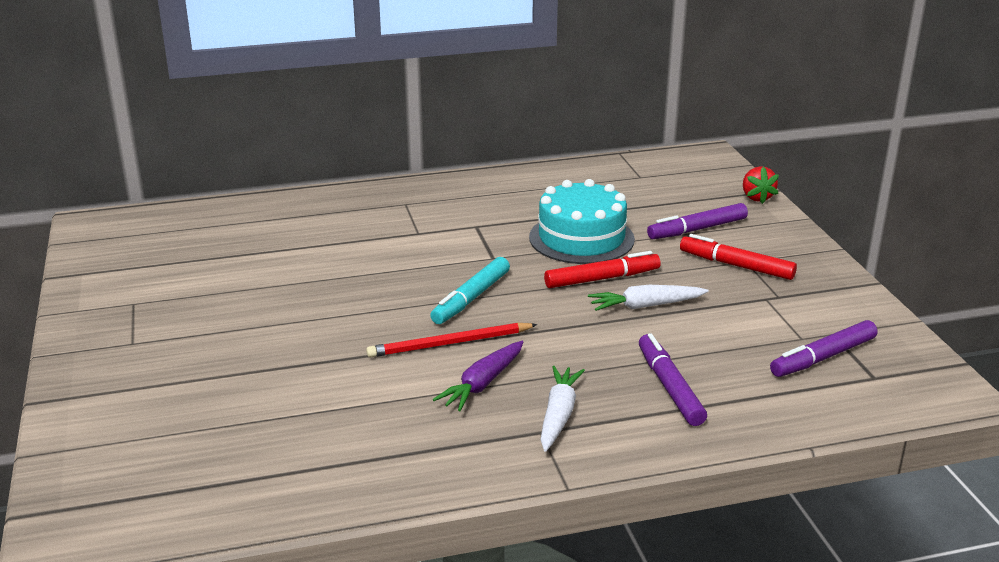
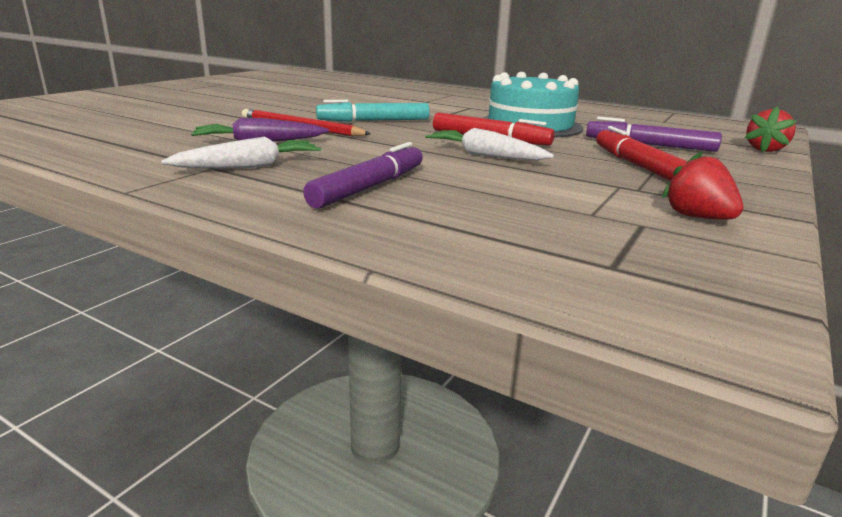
camera: 45 degrees right, 5 degrees down
(823, 357) = (581, 231): purple marker -> none
(841, 310) = (697, 217): none -> red strawberry

